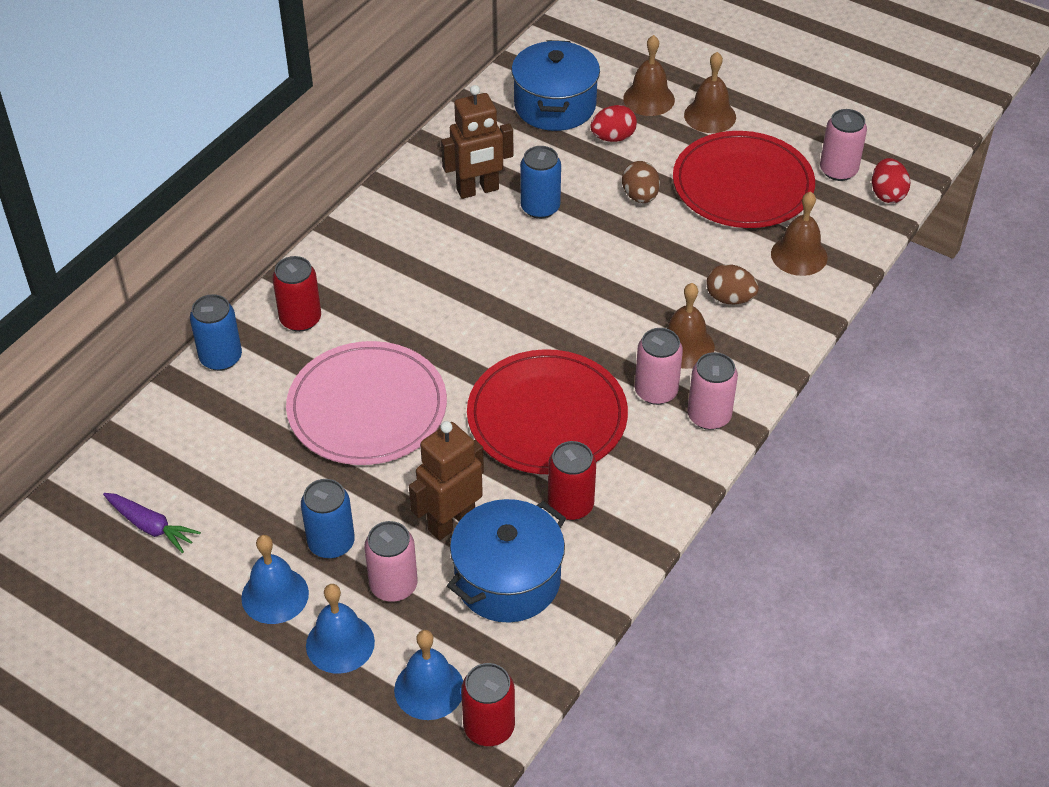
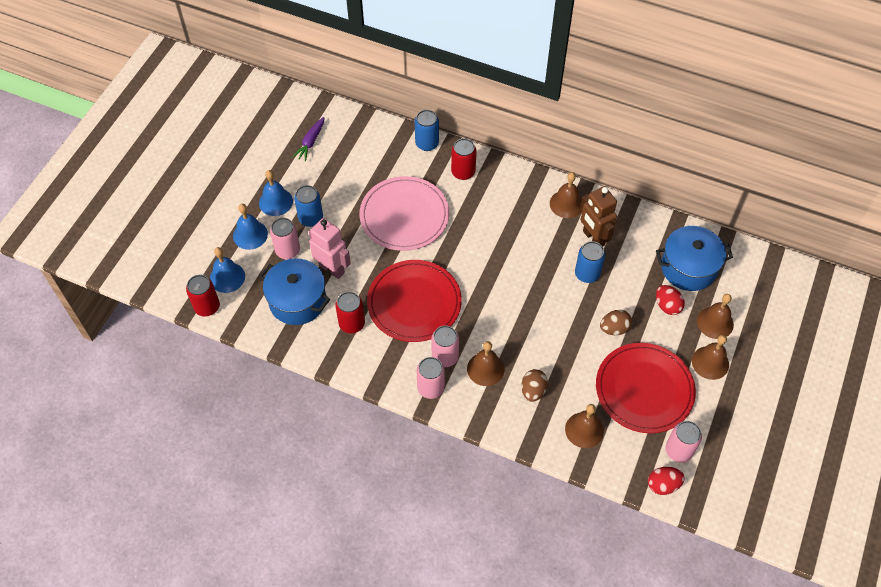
camera: 80 degrees right, 10 degrees up
(405, 208) = (566, 204): none -> brown bell
(451, 522) = (332, 269): brown robot -> pink robot

